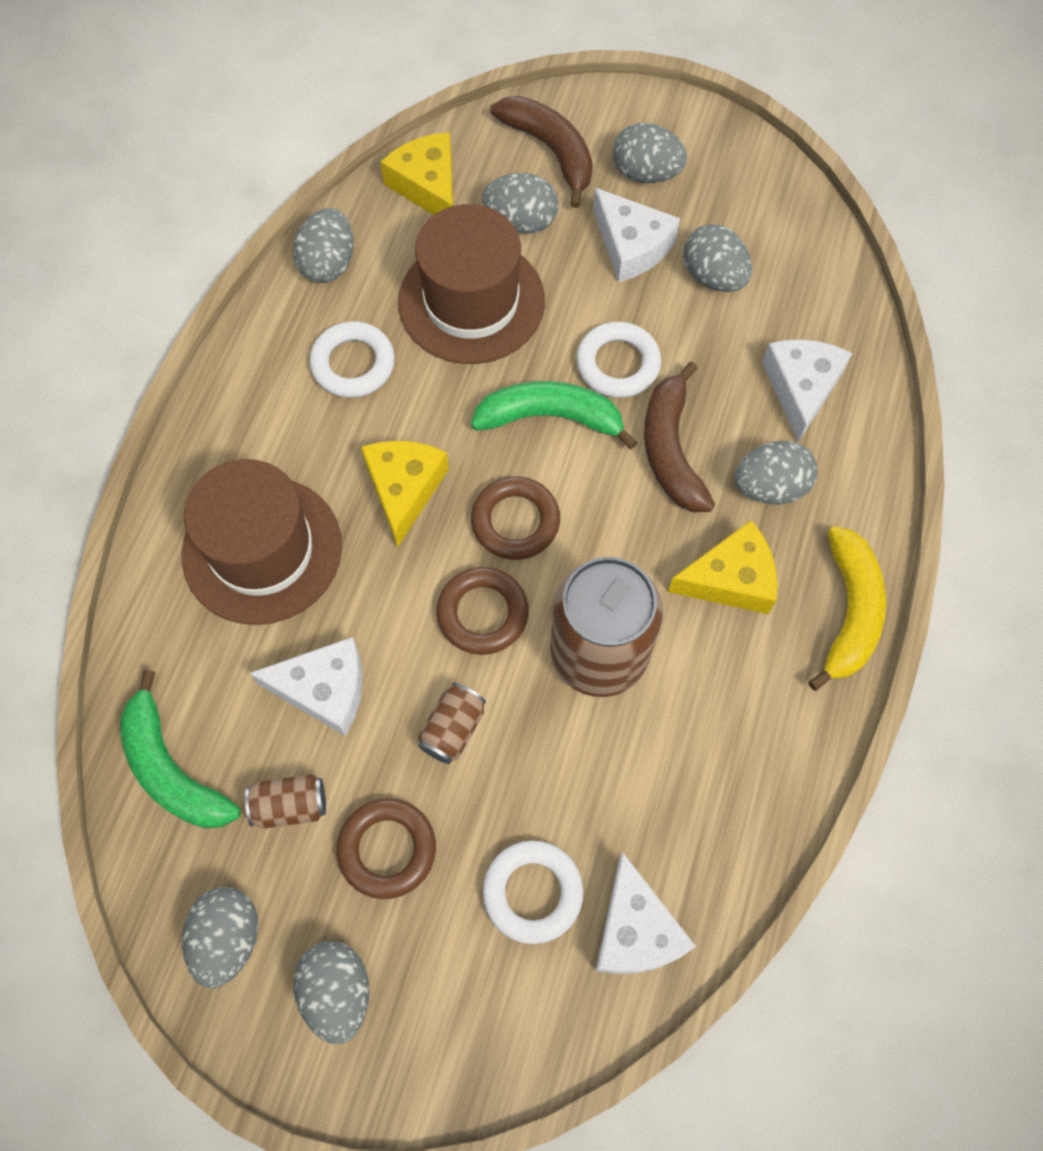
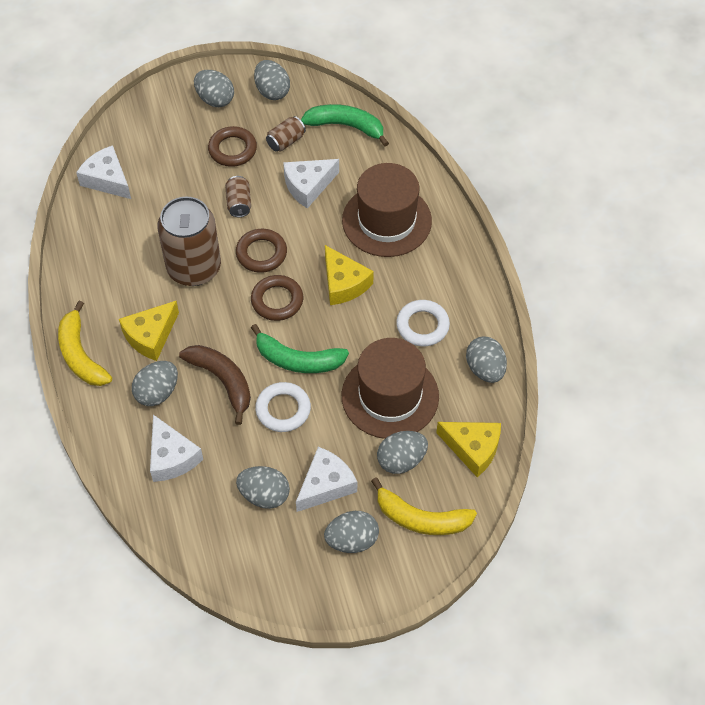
camera: 145 degrees right, 10 degrees down
(532, 892) = (160, 168): white ring -> none
(550, 151) = (421, 518): brown banana -> yellow banana
(550, 417) = (298, 360): green banana -> green banana turned 45 degrees clockwise
(631, 246) = (326, 485): white cheese -> white cheese turned 120 degrees clockwise

